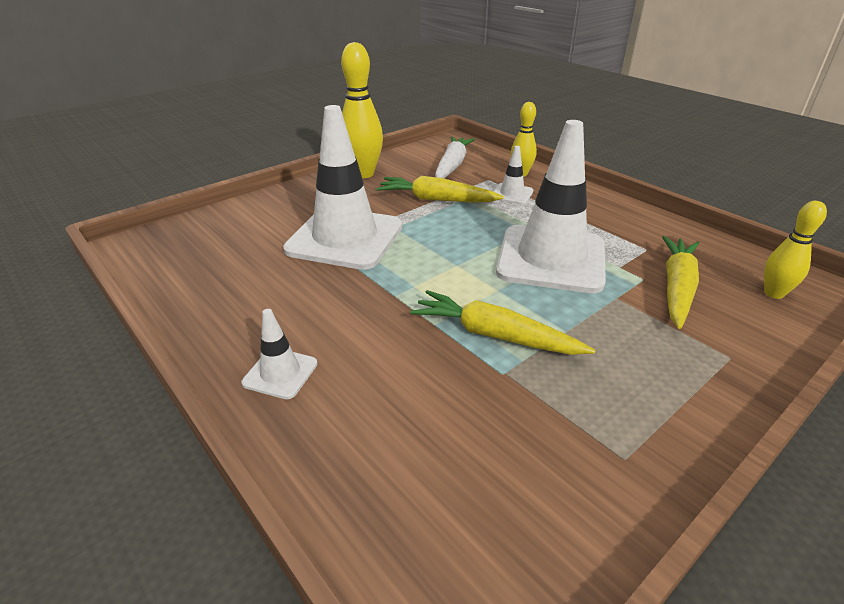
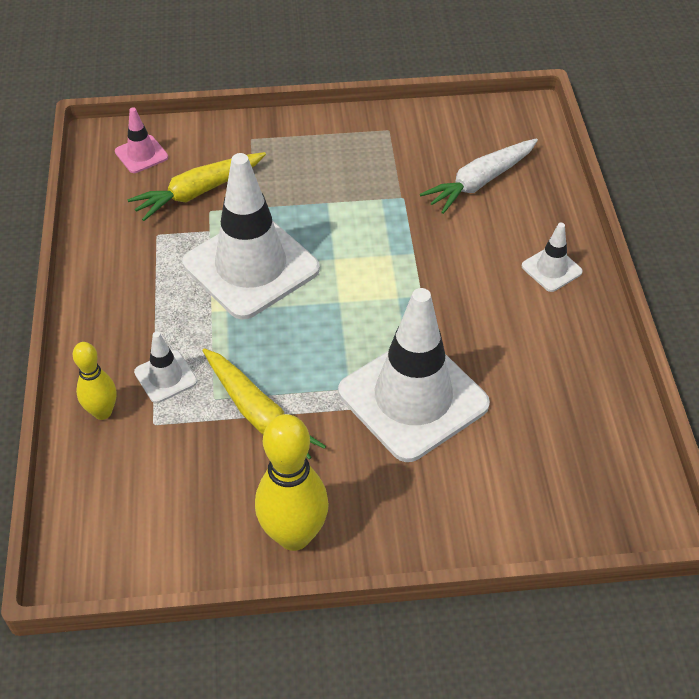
camera: 145 degrees left, 15 degrees up
(452, 166) = (160, 485): white carrot -> white carrot (480, 182)
(495, 335) = (379, 224): yellow carrot -> none
(773, 293) = (141, 154): yellow bowling pin -> pink traffic cone

